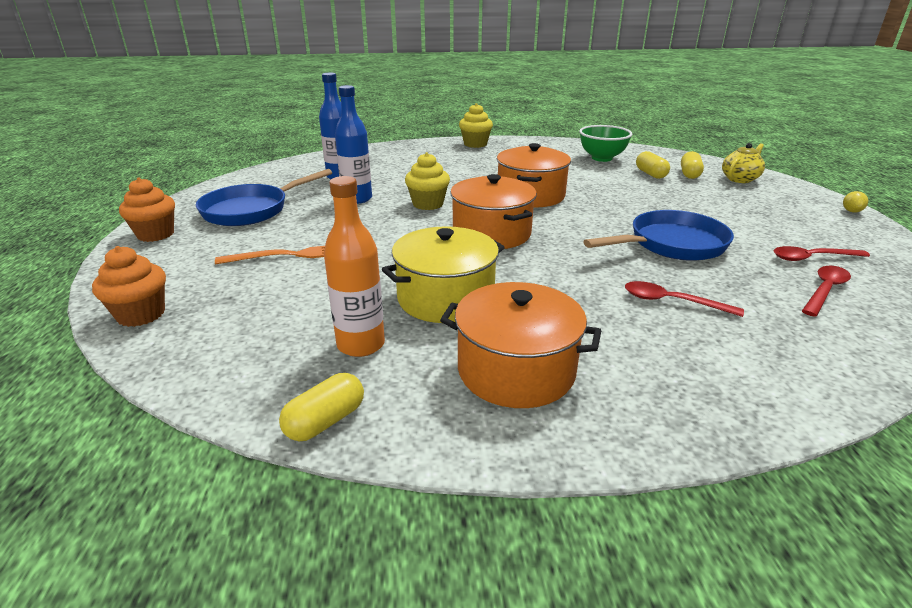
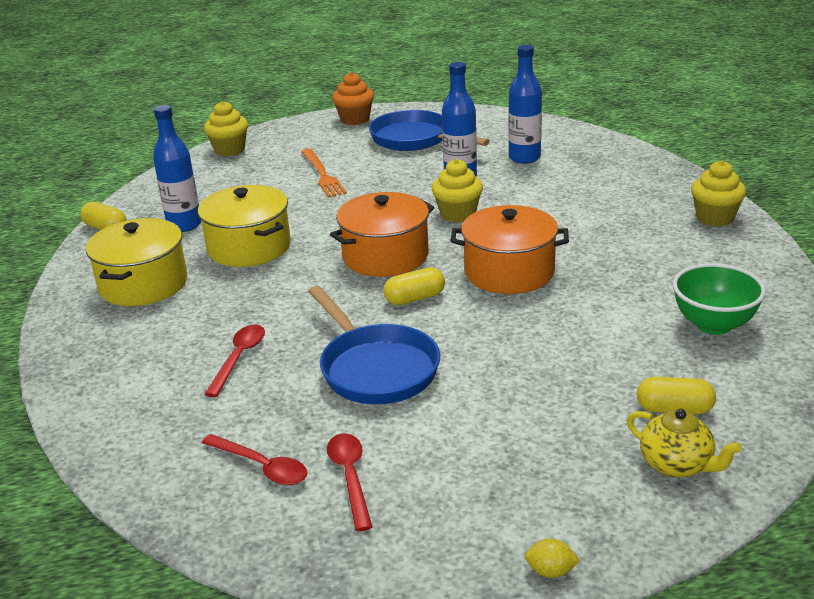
camera: 85 degrees right, 0 degrees up
(141, 314) = (229, 150): orange cupcake -> yellow cupcake
(361, 344) = (184, 225): orange bottle -> blue bottle
(516, 370) = (143, 284): orange pot -> yellow pot
(650, 174) = (652, 369): yellow capsule -> yellow capsule (415, 298)

